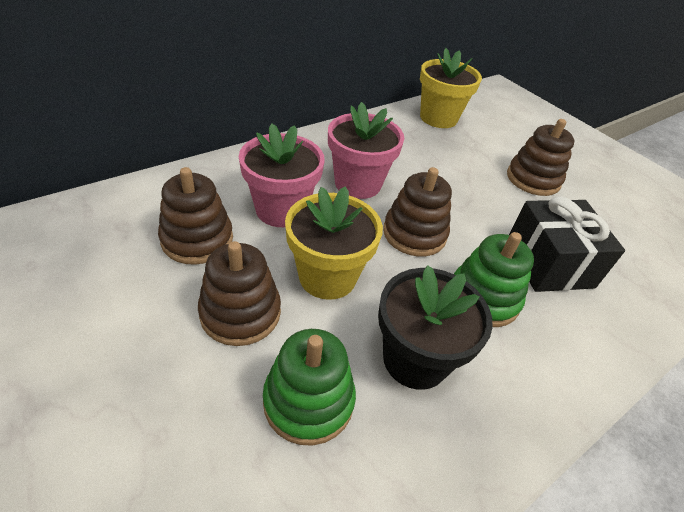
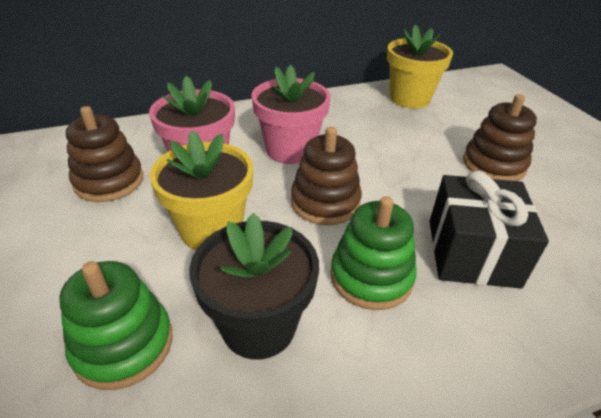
camera: 20 degrees right, 5 degrees down
(240, 313) = (108, 250): brown stacking toy -> none

